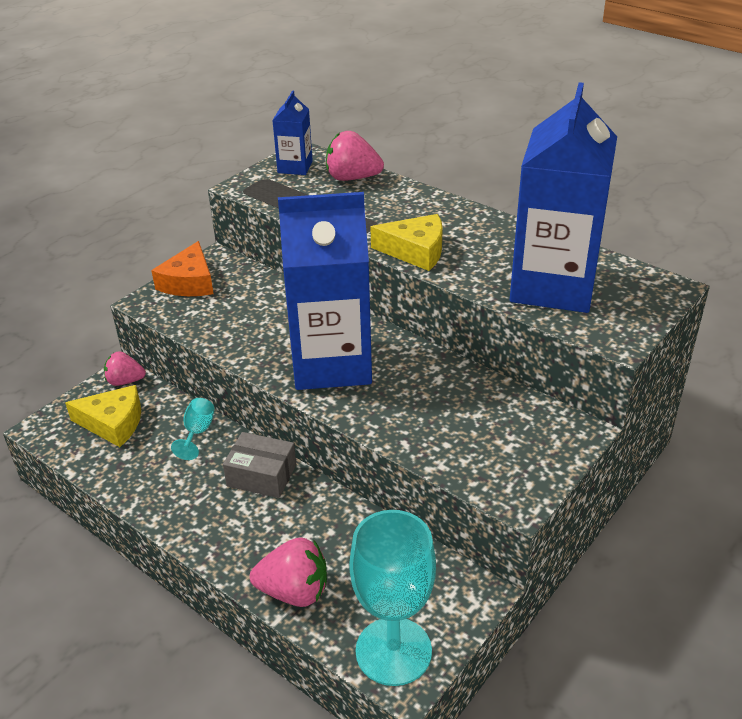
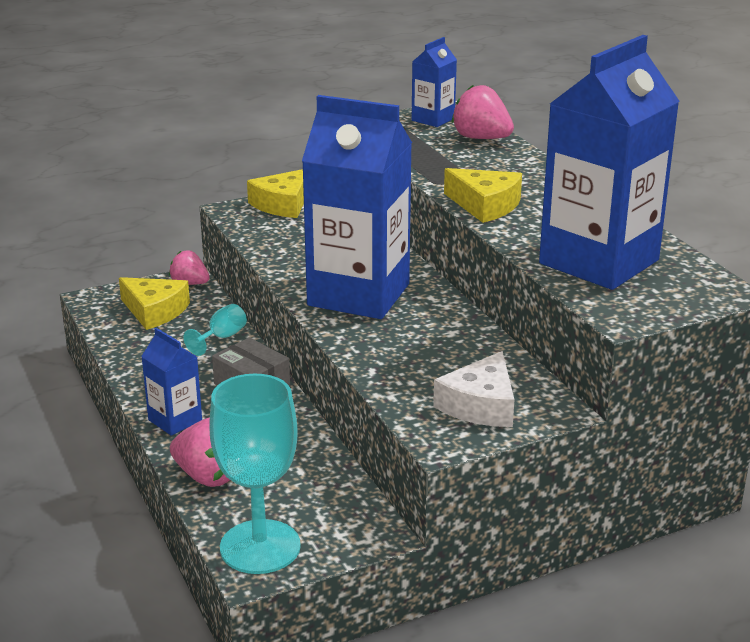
camera: 25 degrees right, 10 degrees down
(189, 282) = (283, 204): orange cheese -> yellow cheese
(219, 540) = (175, 420): none -> blue carton
(519, 449) = (480, 405): none -> white cheese

